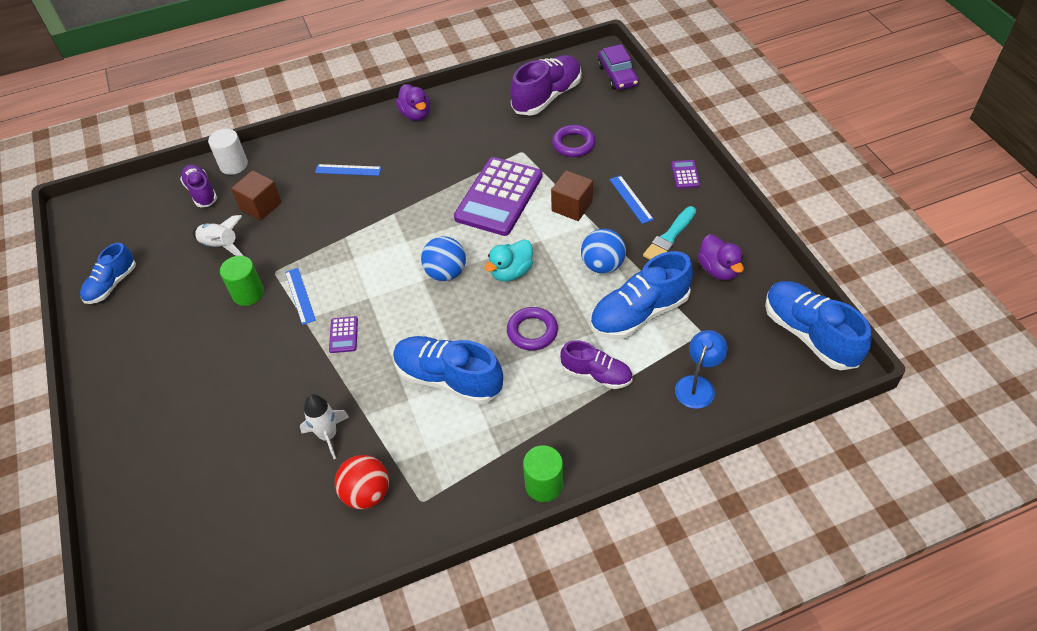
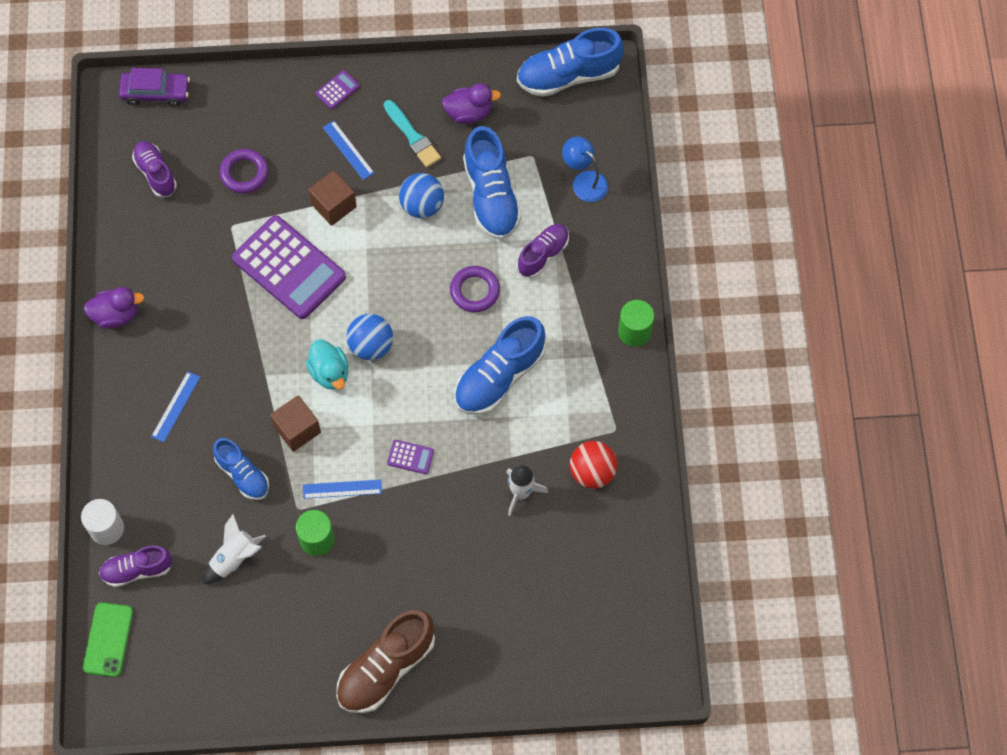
camera: 75 degrees left, 15 degrees up
(112, 284) = (242, 679): blue shoe -> blue shoe (243, 474)
(129, 381) = (386, 668): none -> brown shoe
(140, 194) = (108, 639): none -> green phone
(261, 206) = (190, 508): brown cube -> brown cube (297, 429)
(511, 272) = (396, 287): turquoise duck -> turquoise duck (330, 373)
(547, 97) = (156, 173): purple shoe -> purple shoe, size x0.61
(631, 199) = (348, 150): blue ruler -> blue ruler turned 60 degrees clockwise
(685, 174) = (337, 90): purple calculator -> purple calculator turned 120 degrees clockwise

